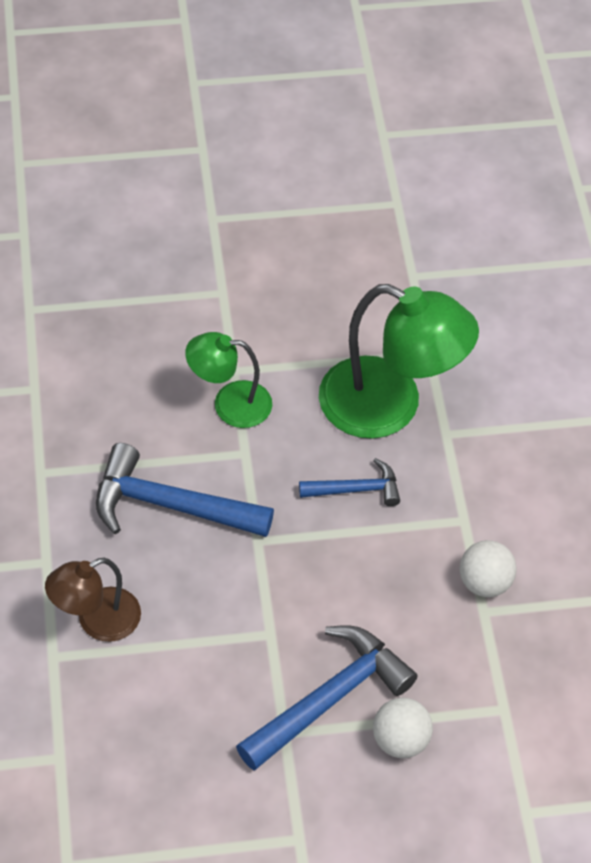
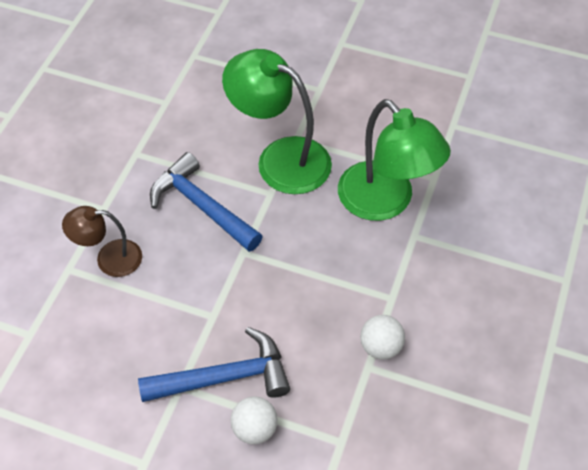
camera: 30 degrees right, 0 degrees up
(230, 404) = (280, 159): green lamp -> green lamp, size x1.75
(356, 489) = (329, 246): blue hammer -> none

